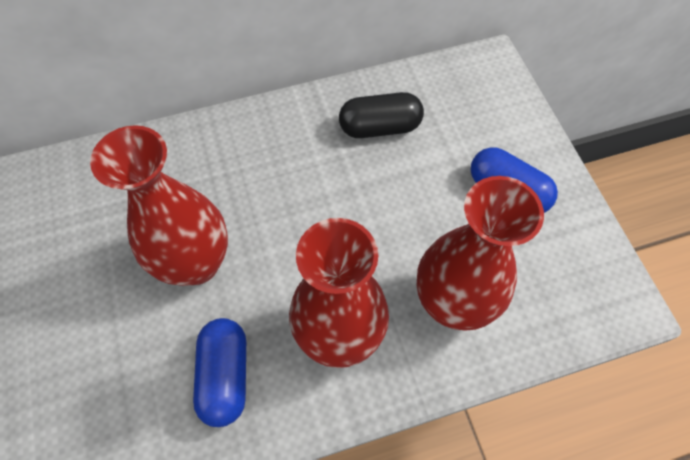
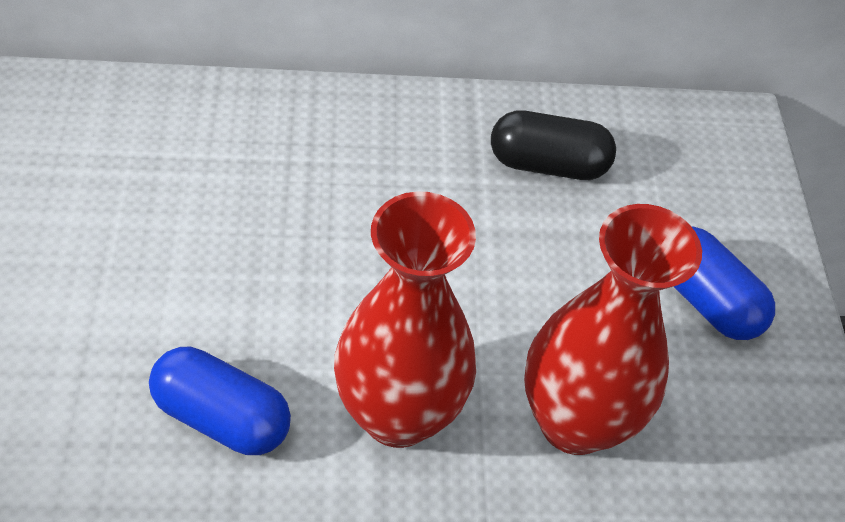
camera: 10 degrees right, 10 degrees down
(196, 263) = (231, 263): red vase -> none
(225, 375) = (222, 417): blue capsule -> blue capsule turned 75 degrees counterclockwise

